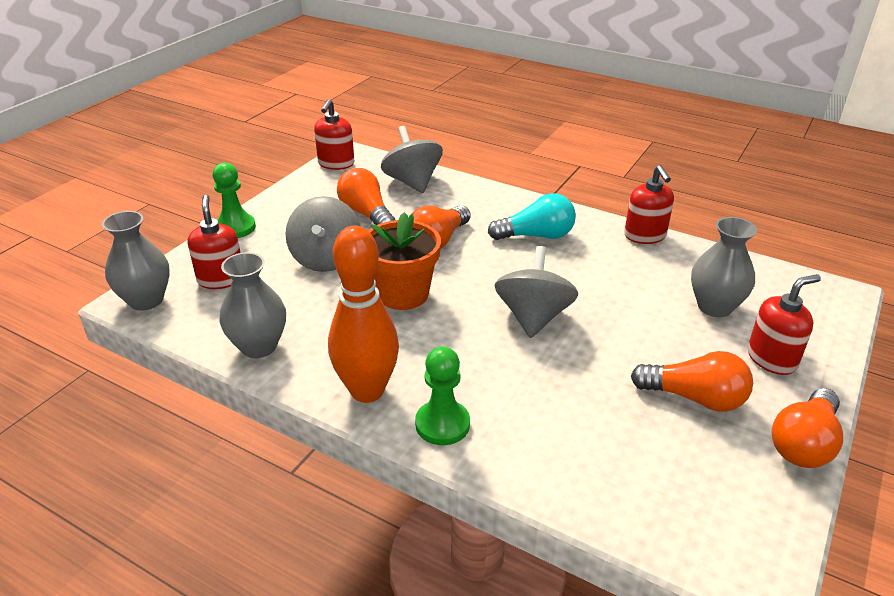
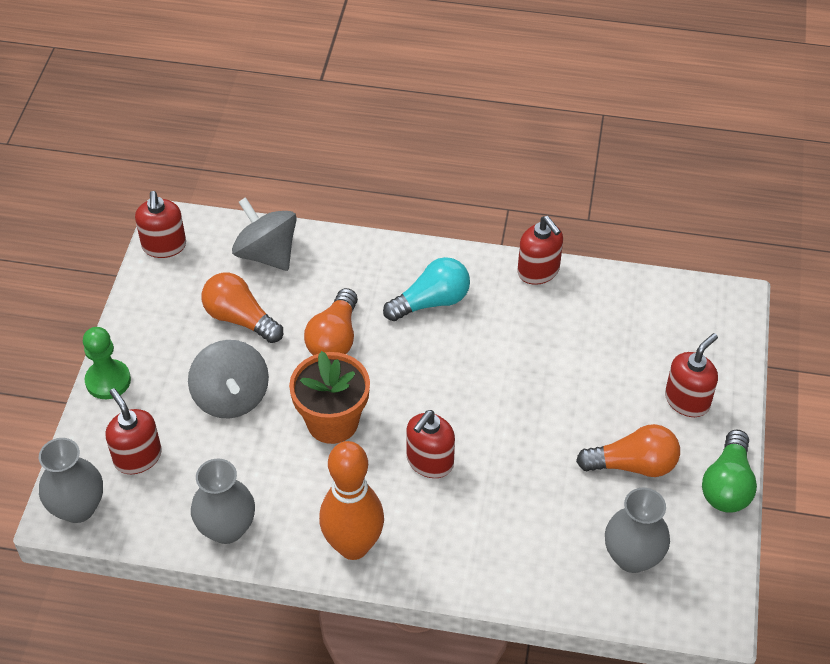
camera: 20 degrees left, 15 degrees up
(442, 424) = (434, 560): green pawn -> none
(478, 344) = (429, 461): none -> red soap dispenser
(533, 317) = (467, 414): grey spinning top -> none
(714, 307) = (626, 351): grey vase -> grey vase (632, 557)
(804, 443) = (727, 485): orange light bulb -> green light bulb

